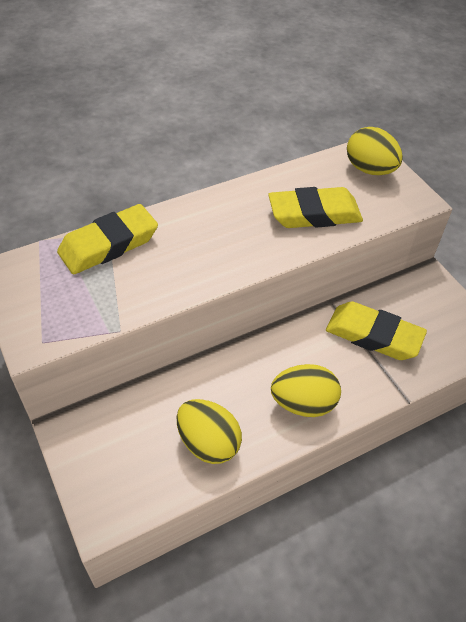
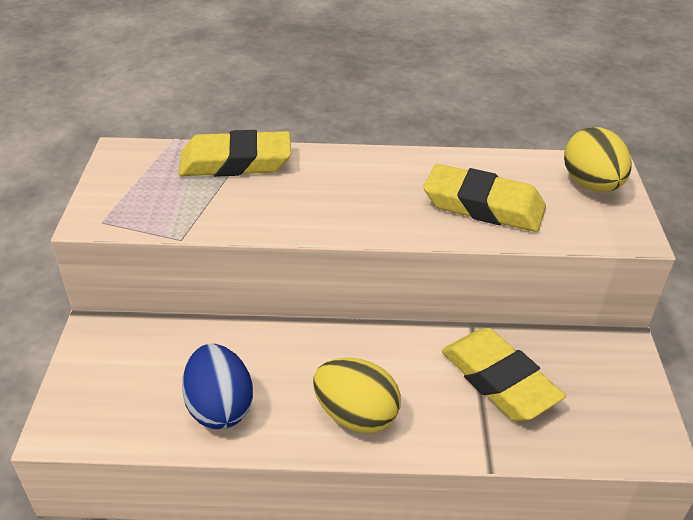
camera: 30 degrees right, 10 degrees down
(208, 443) = (220, 407): yellow egg -> blue egg

